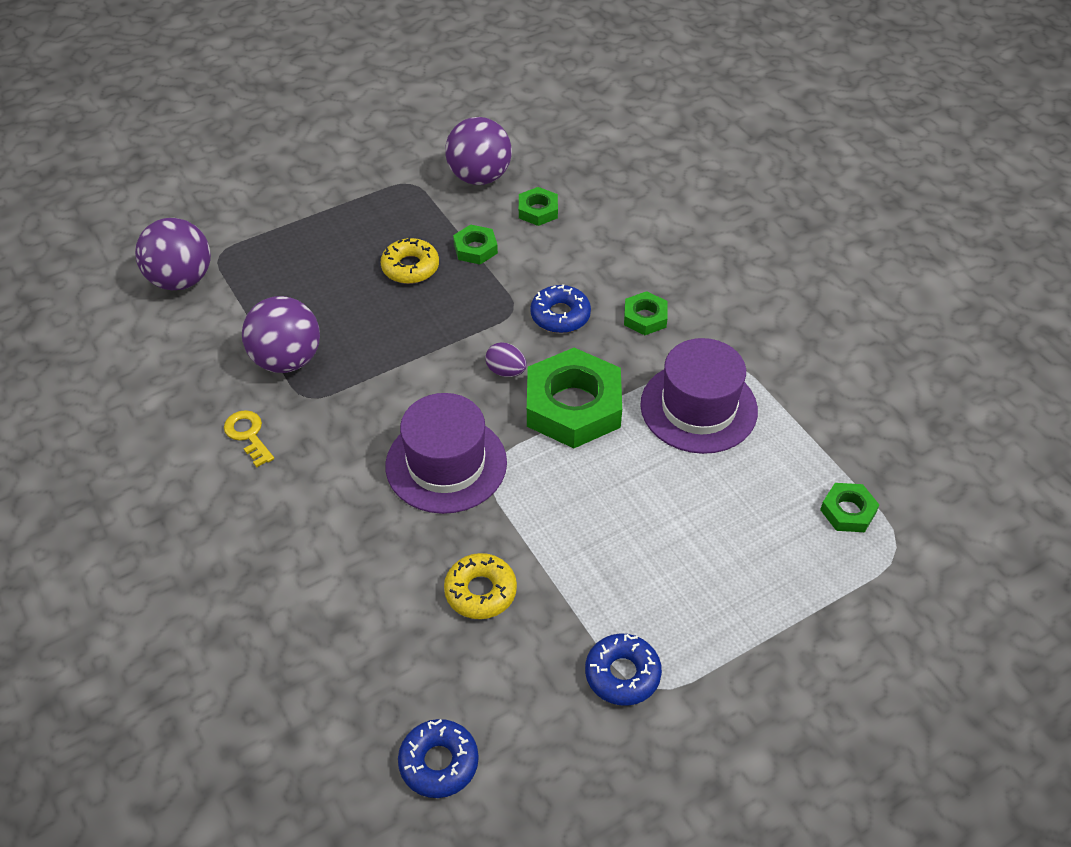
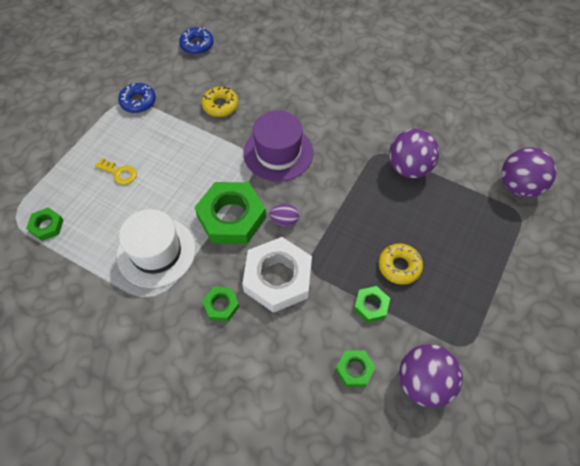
camera: 150 degrees right, 10 degrees up
(248, 435) = (386, 121): yellow key -> yellow key (119, 173)
(560, 315) = (277, 278): blue donut -> white nut
(698, 407) = (156, 252): purple hat -> white hat

